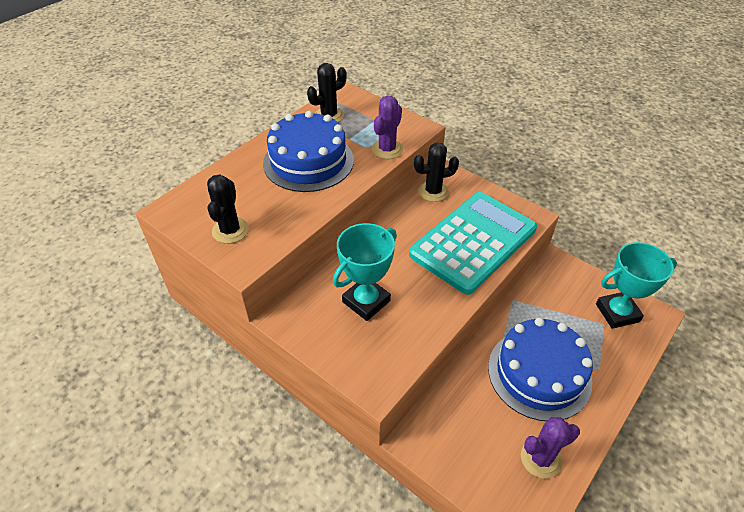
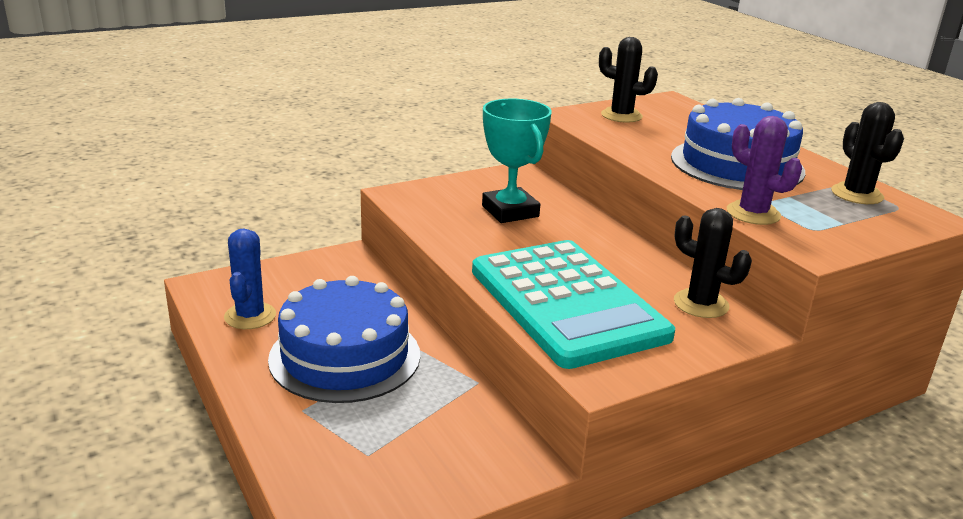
camera: 110 degrees right, 20 degrees down
(433, 191) = (701, 304): black cactus -> black cactus turned 60 degrees counterclockwise
(541, 458) = (250, 316): purple cactus -> blue cactus
(617, 313) = (375, 481): turquoise trophy -> none

